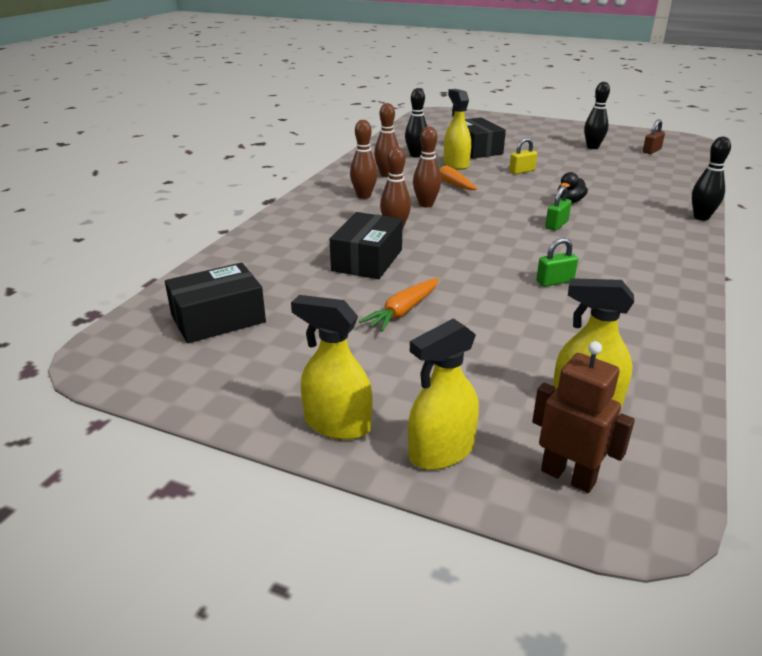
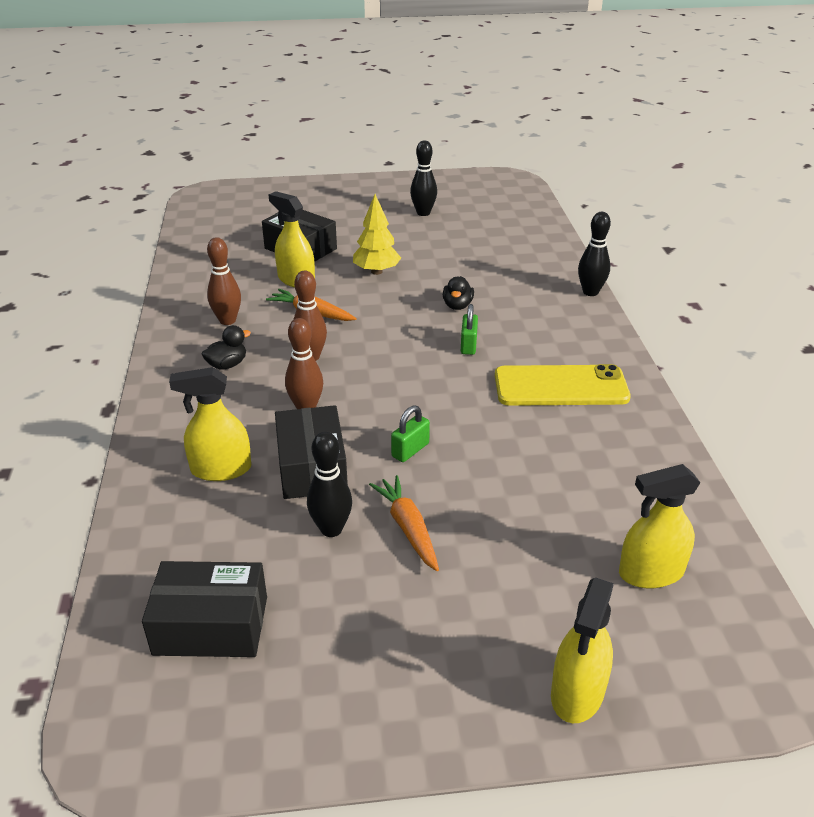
camera: 30 degrees left, 5 degrees up
(218, 319) = (211, 625): black box -> black box turned 60 degrees clockwise
(337, 424) = (460, 709): yellow spray bottle -> yellow spray bottle (221, 469)
(364, 196) = (227, 365): brown bowling pin -> black duck
(403, 311) = (408, 528): orange carrot -> orange carrot turned 150 degrees clockwise
(416, 155) = (238, 277): black bowling pin -> black bowling pin (331, 529)
(522, 171) = (376, 272): yellow padlock -> yellow tree
(555, 281) = (522, 428): green padlock -> green padlock (410, 450)
(568, 476) = (695, 666): brown robot -> none
(615, 266) = (560, 387): none -> yellow phone
(651, 151) = (484, 204): brown padlock -> none

